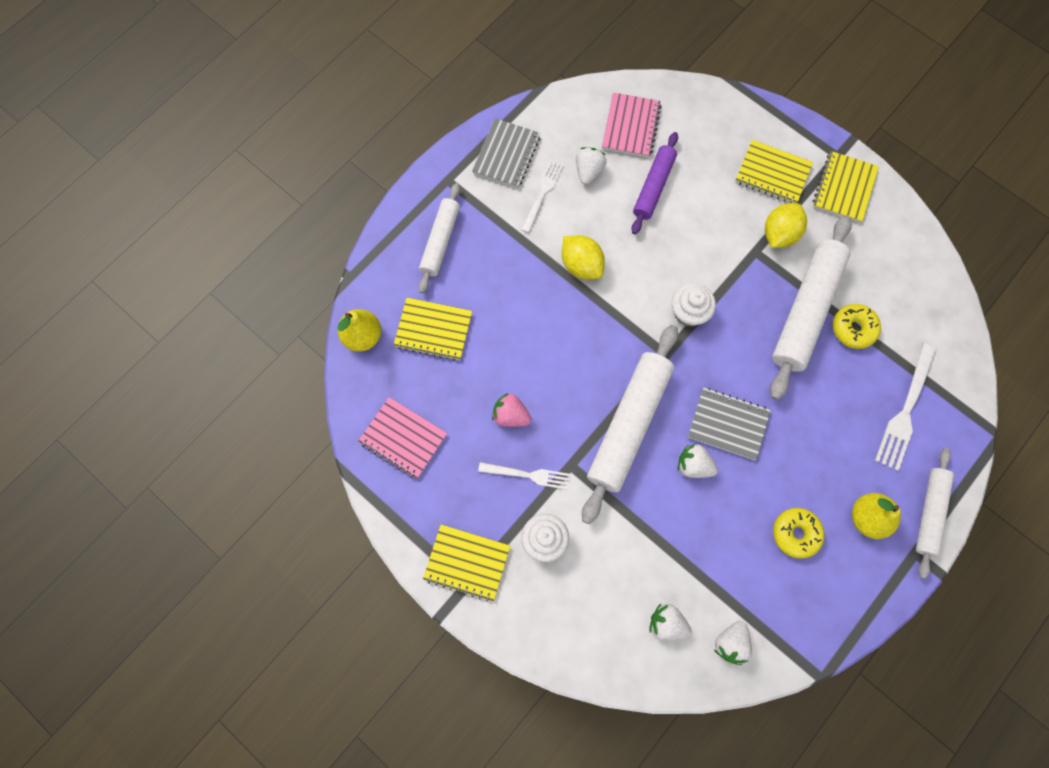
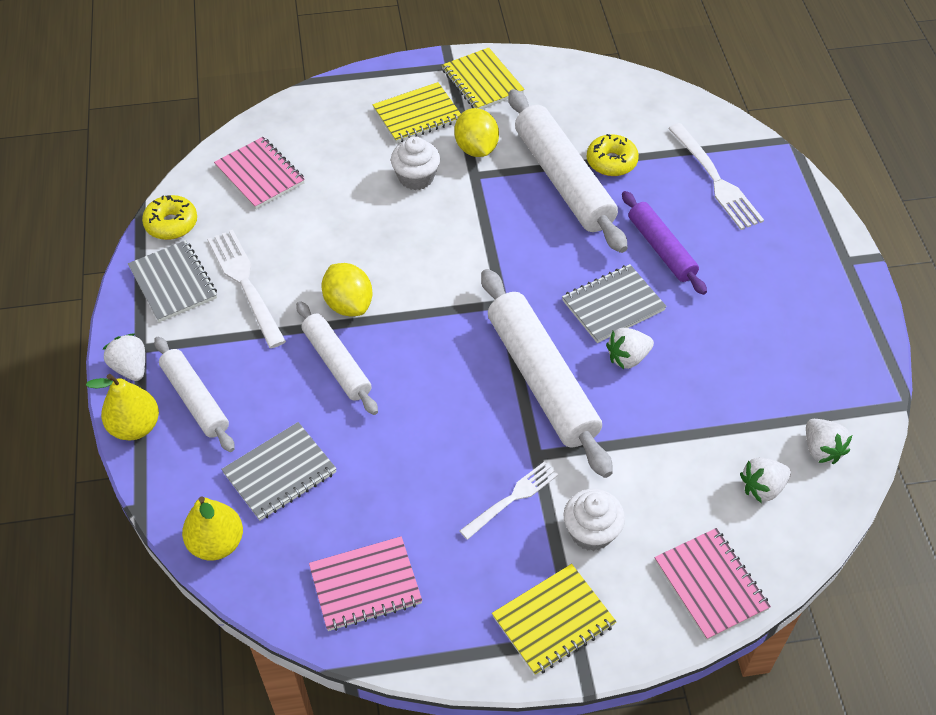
camera: 50 degrees left, 20 degrees down
(433, 330) = (280, 473): yellow notebook -> grey notebook
(511, 415) = (437, 469): pink strawberry -> none
(542, 193) = (245, 283): white fork -> white fork, size x1.53
(567, 640) = (710, 585): none -> pink notebook
(581, 265) = (348, 304): yellow lemon -> yellow lemon turned 60 degrees clockwise
(588, 171) = (265, 234): white strawberry -> white strawberry (131, 368)
(653, 187) = (335, 200): purple rolling pin -> purple rolling pin (661, 249)
(689, 312) = (480, 259): white cupcake -> white cupcake (416, 177)
(795, 533) = (758, 329): yellow donut -> yellow donut (171, 224)
(867, 518) = (787, 270): yellow pear -> yellow pear (135, 426)
(929, 513) = (819, 227): white rolling pin -> white rolling pin (337, 363)

